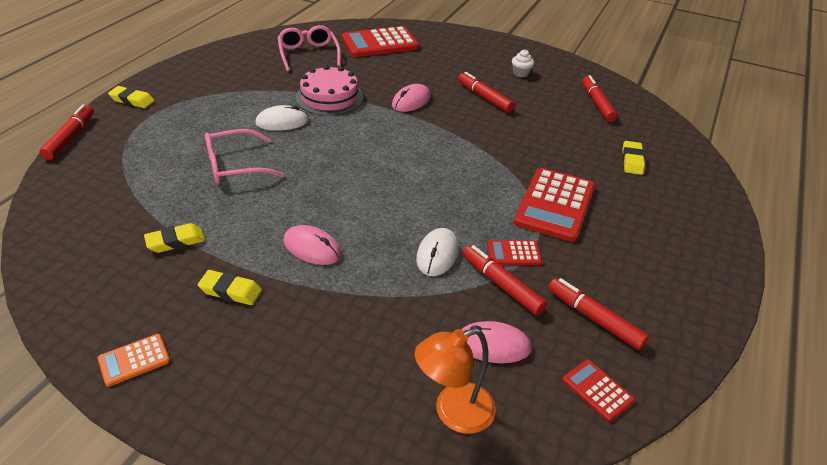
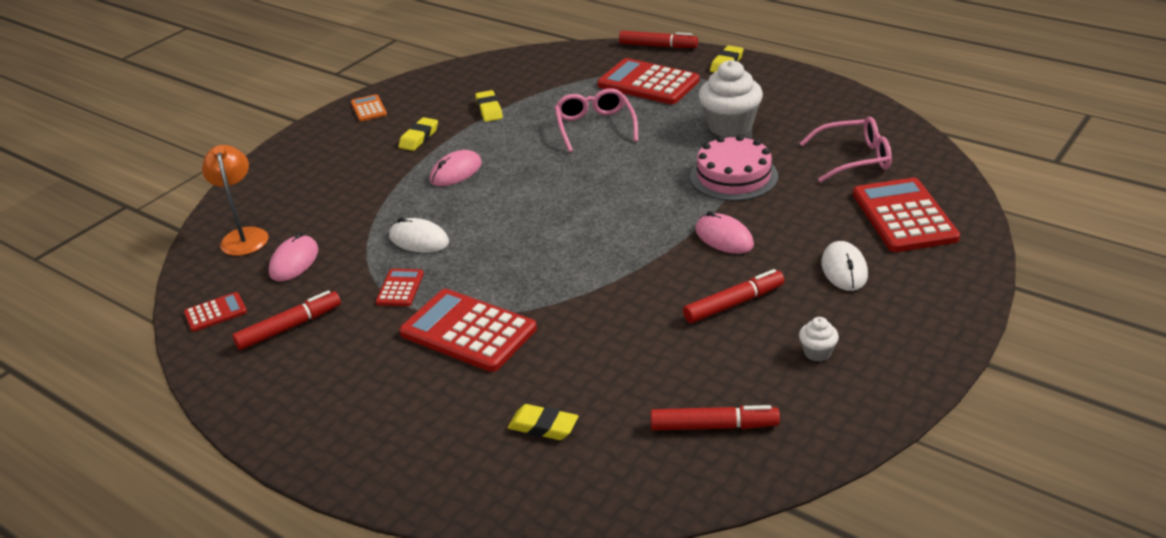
camera: 105 degrees right, 5 degrees down
(154, 140) = (648, 83): none -> red calculator
(251, 99) = (730, 126): none -> white cupcake
(282, 122) = (677, 148): white mouse -> white mouse (844, 269)
(501, 285) = (360, 275): red marker -> none

